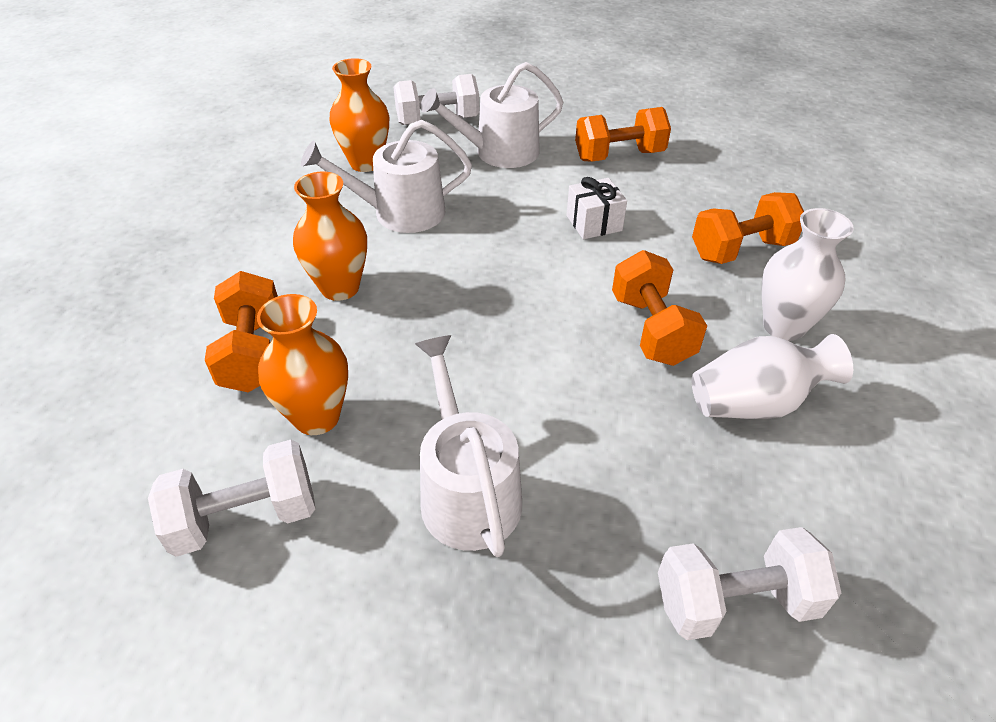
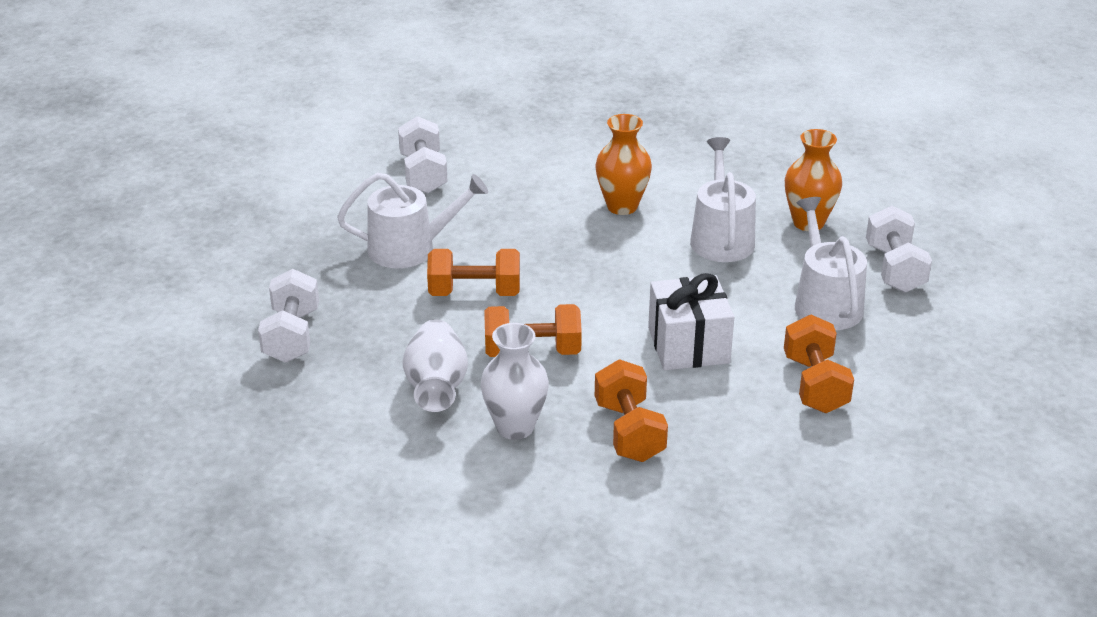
camera: 100 degrees right, 10 degrees down
(253, 353) = (559, 172): orange dumbbell -> orange dumbbell (474, 293)
(317, 417) = (491, 196): orange vase -> none
(594, 223) = (688, 345): white gift -> white gift, size x1.62

